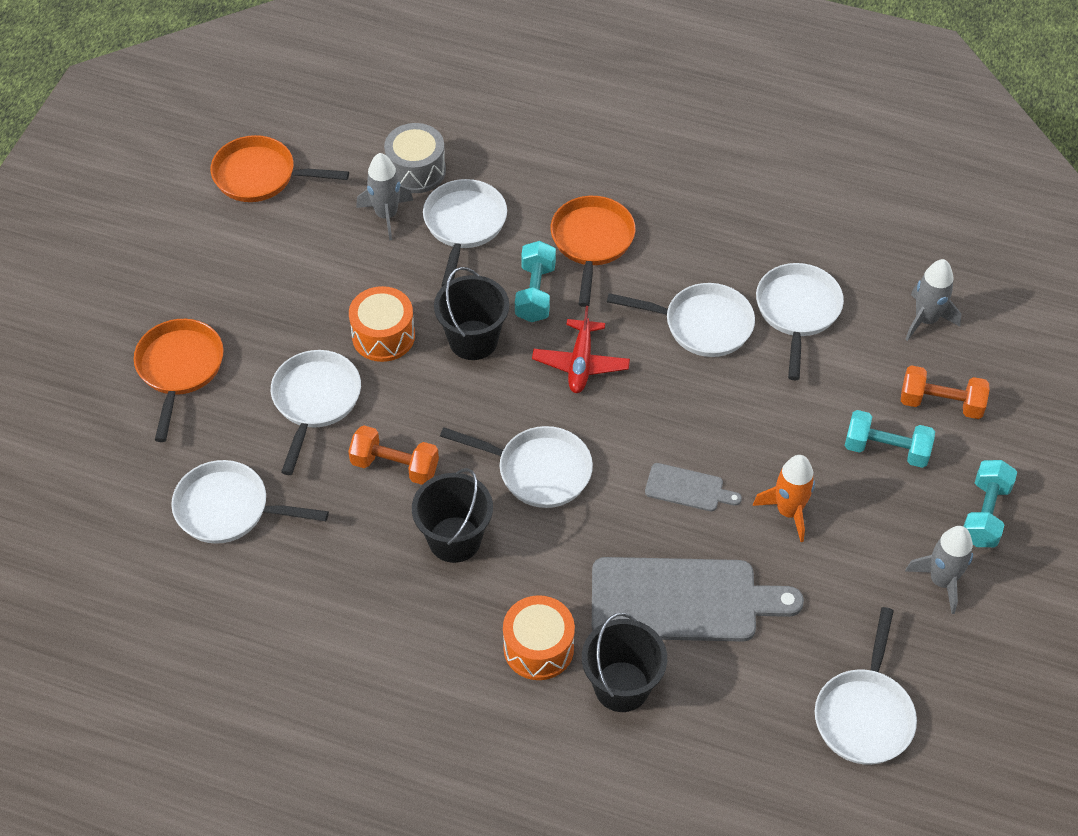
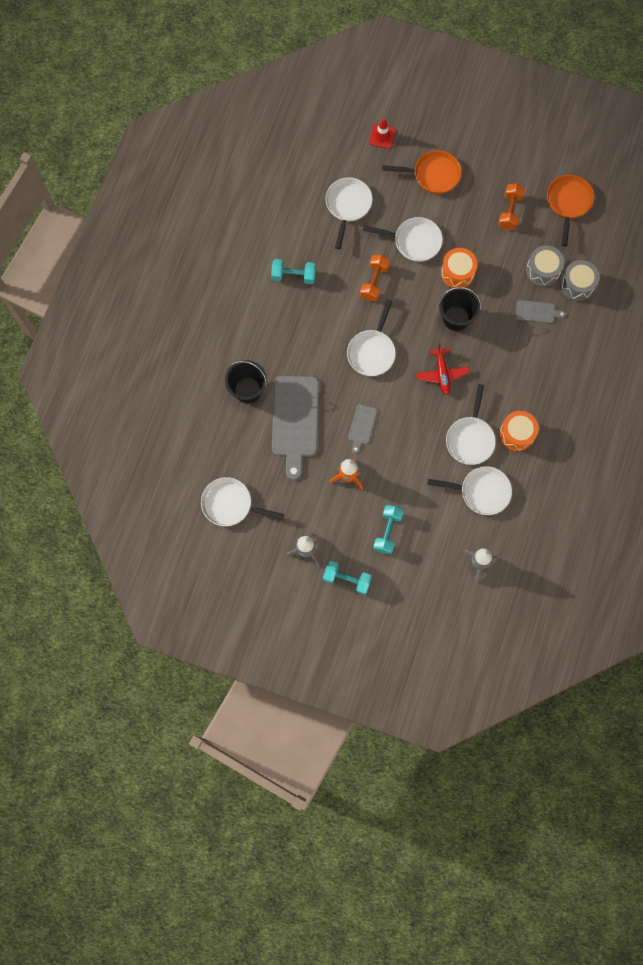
camera: 90 degrees right, 20 degrees up
(84, 450) = (382, 136): none -> red traffic cone
(386, 215) = (542, 270): grey rocket -> grey drum
(454, 539) = (330, 312): black bucket -> none
(464, 225) = (537, 312): white pan -> grey cutting board
(535, 293) = (489, 350): turquoise dumbbell -> turquoise dumbbell (293, 276)
(538, 648) = (269, 352): orange drum -> orange drum (517, 434)
(580, 363) = (442, 373): red plane -> red plane turned 105 degrees counterclockwise
(592, 242) = (527, 381): orange pan -> none
(941, 403) = (419, 565): orange dumbbell -> orange dumbbell (509, 211)

